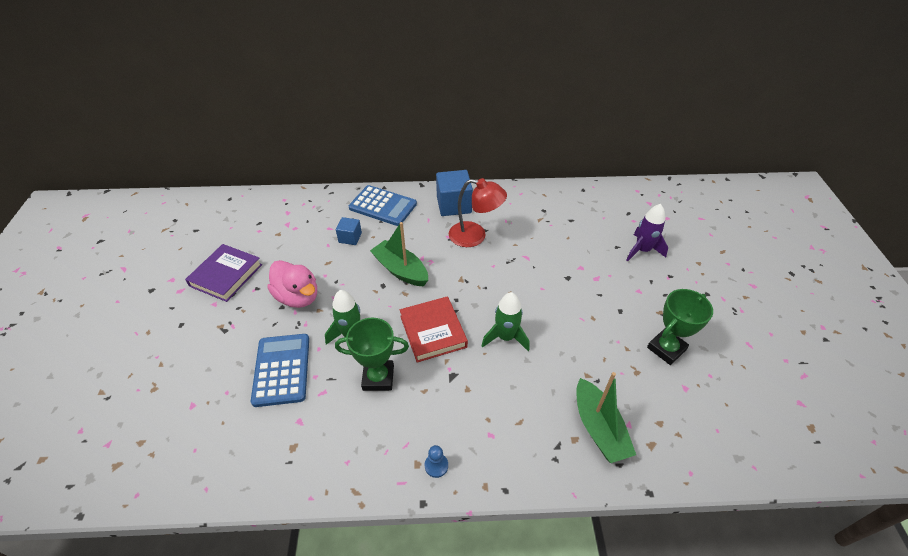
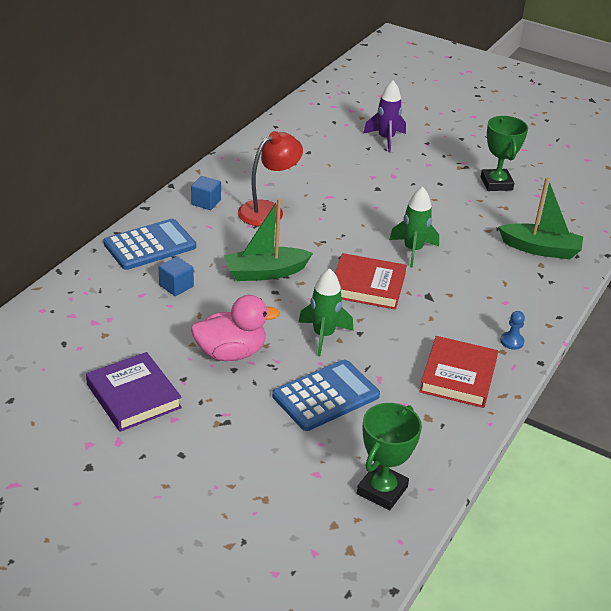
camera: 60 degrees left, 10 degrees down
(282, 369) = (326, 396): blue calculator -> blue calculator turned 120 degrees clockwise
(359, 445) = (458, 376): none -> red book
(378, 378) = (392, 338): green trophy -> green trophy (382, 490)
(454, 205) = (206, 202): blue cube -> blue cube, size x0.56

